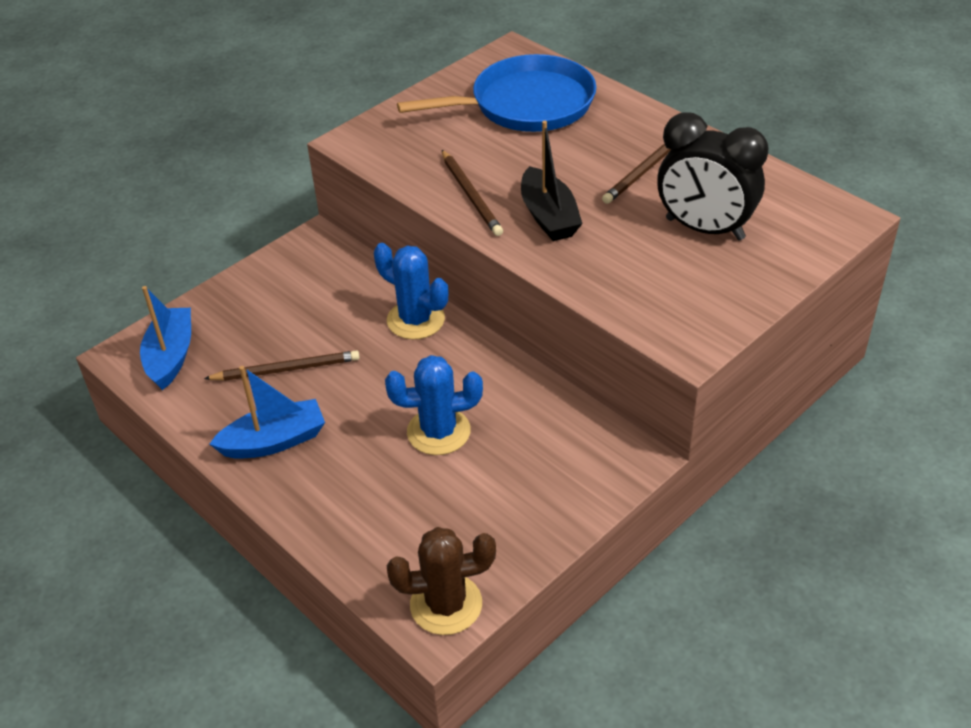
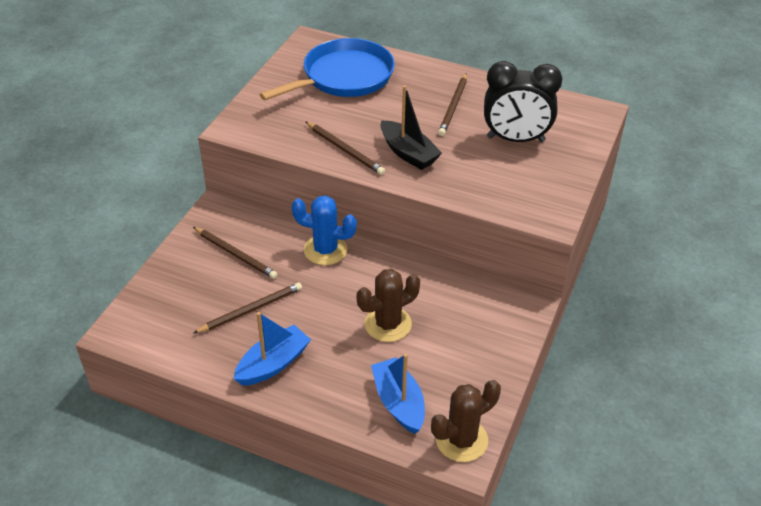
camera: 25 degrees left, 0 degrees up
(171, 356) = (154, 323): blue boat -> blue boat (398, 402)
(307, 298) = (235, 254): none -> brown pencil
(438, 432) = (388, 324): blue cactus -> brown cactus

